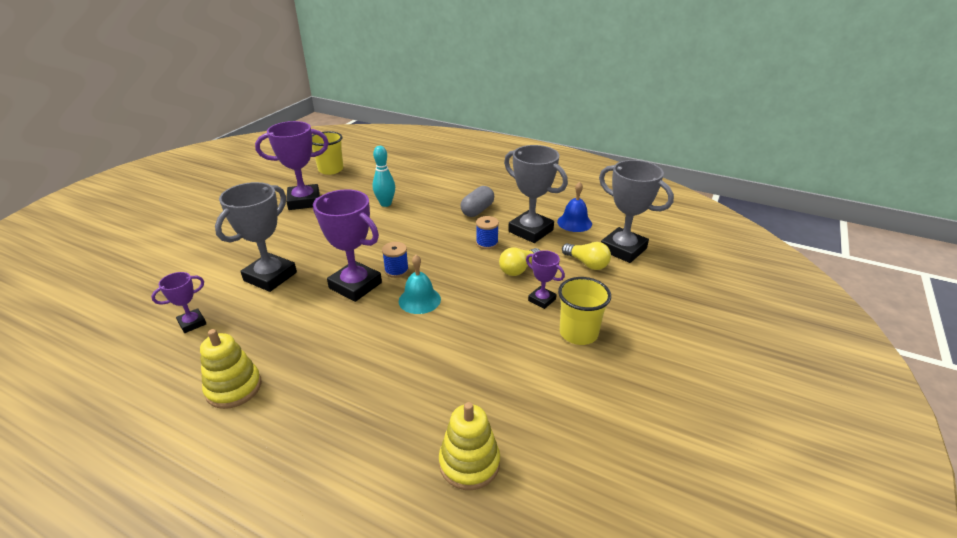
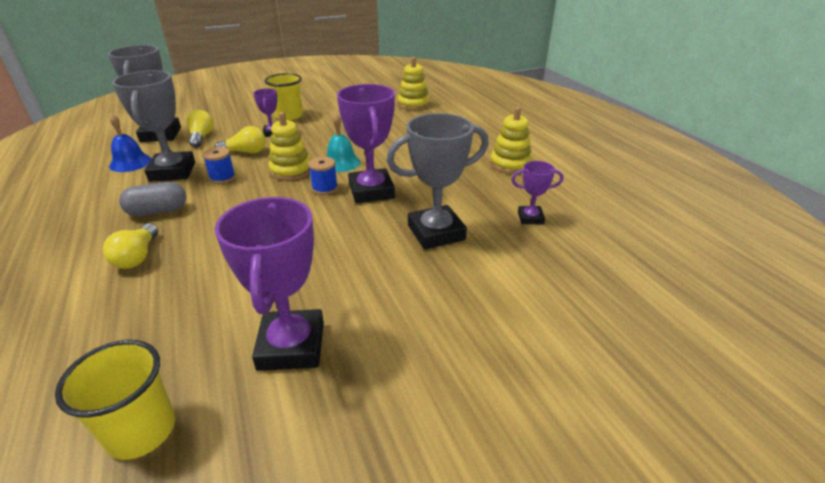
camera: 140 degrees left, 0 degrees up
(304, 201) = (291, 346): purple trophy -> purple trophy turned 60 degrees clockwise
(385, 204) = (211, 273): turquoise bowling pin -> none
(437, 194) = (137, 257): none -> yellow light bulb
(448, 272) = (291, 171): none -> yellow stacking toy

